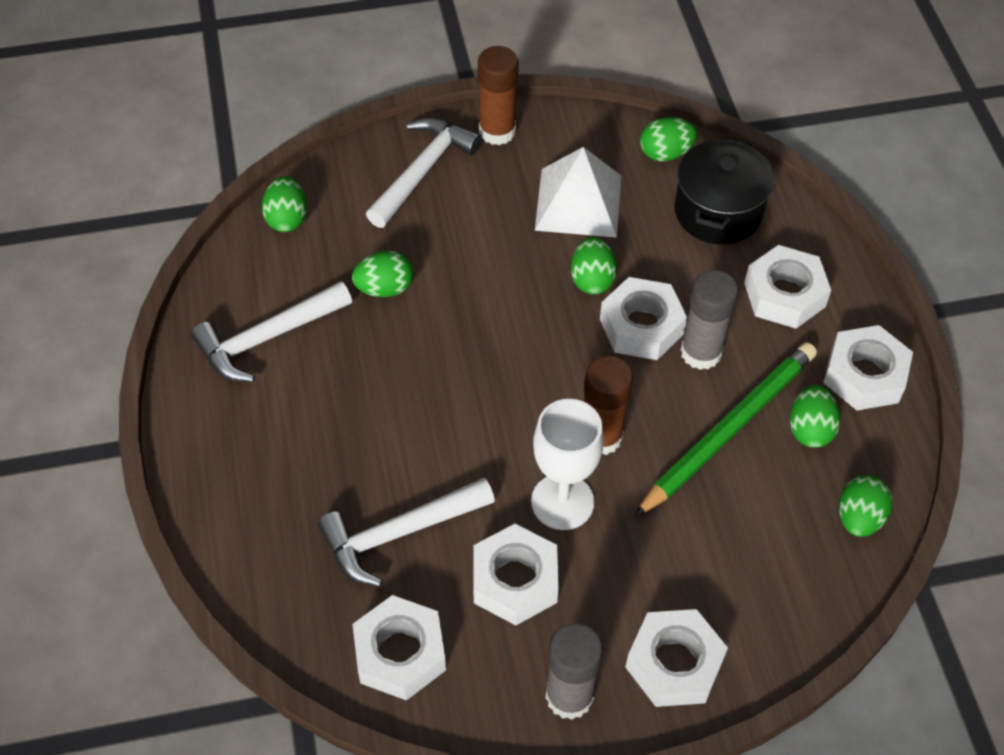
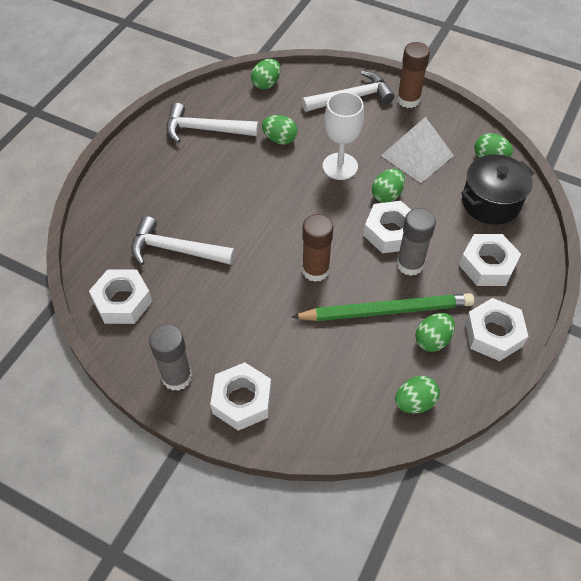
camera: 40 degrees right, 0 degrees up
(515, 581) = (206, 307): white nut -> none
(562, 501) = (265, 287): white goblet -> white goblet (340, 166)

